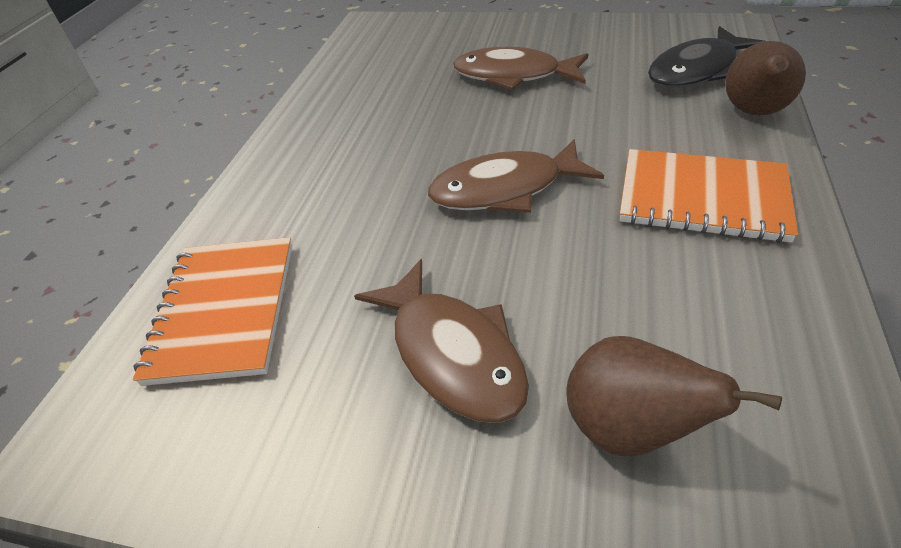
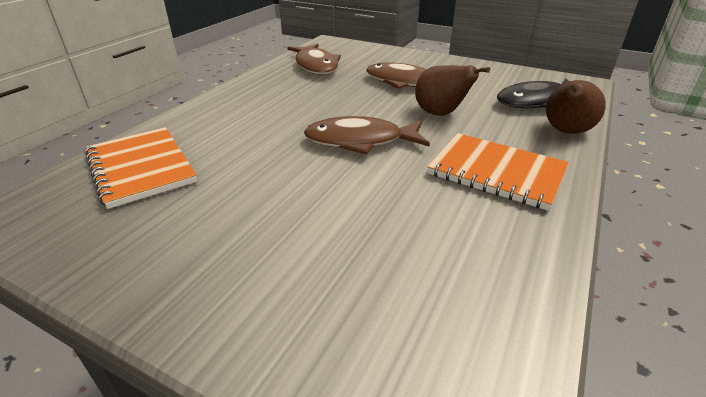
camera: 10 degrees right, 10 degrees down
(224, 310) = (141, 168): orange notebook -> orange notebook turned 45 degrees counterclockwise
(453, 353) = (266, 221): brown fish -> brown fish (316, 66)
(629, 428) = (359, 292): brown pear -> brown pear (440, 114)

